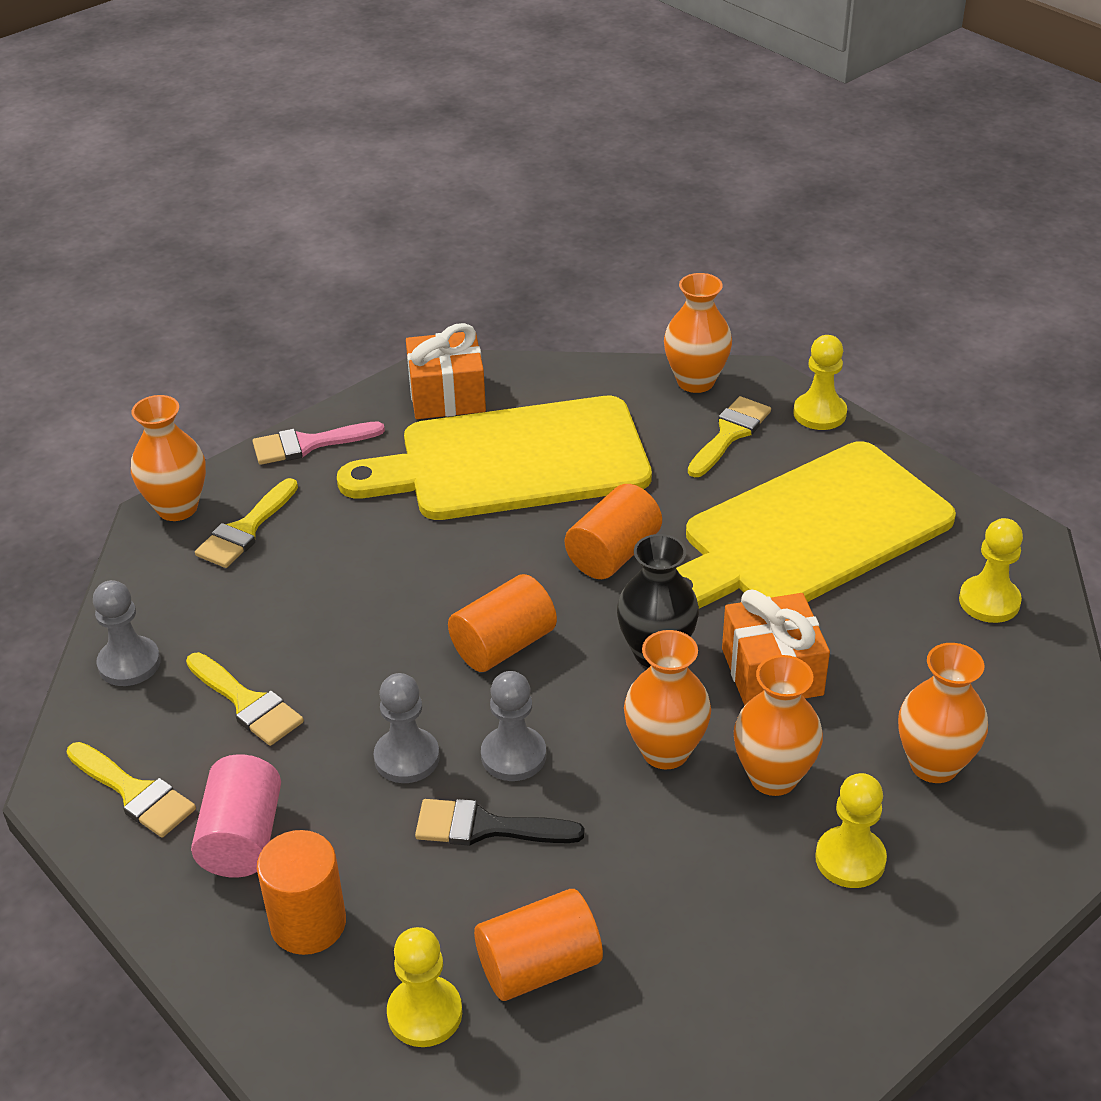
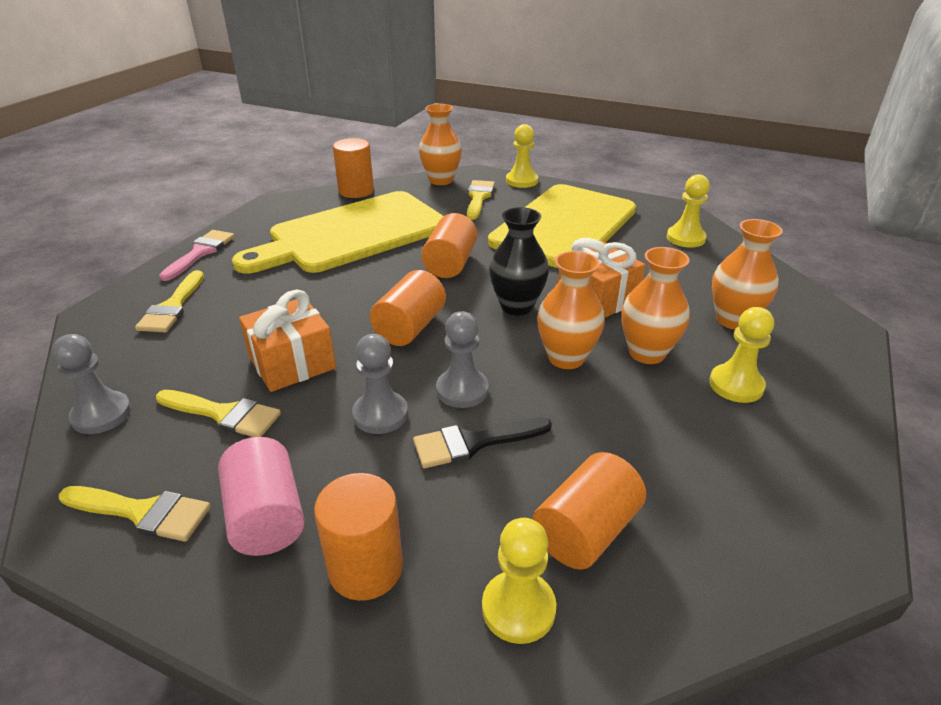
camera: 25 degrees left, 5 degrees down
(177, 507) = (109, 306): orange vase -> none
(308, 444) = (201, 252): pink brush -> pink brush turned 150 degrees clockwise
(447, 396) = (288, 212): orange gift -> orange gift (292, 363)
(559, 374) = (356, 191): none -> orange cylinder

